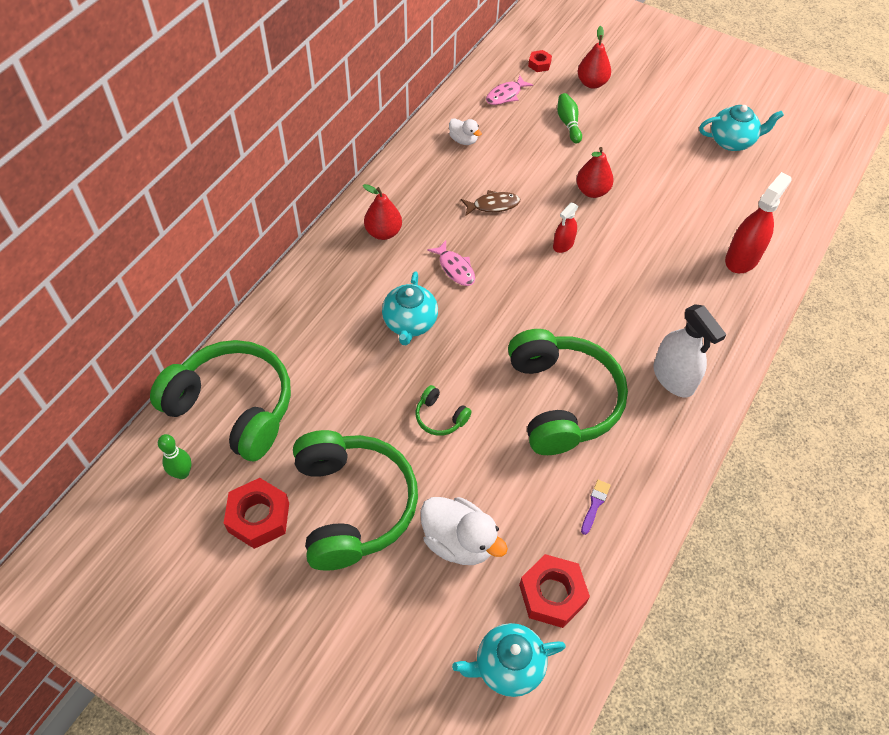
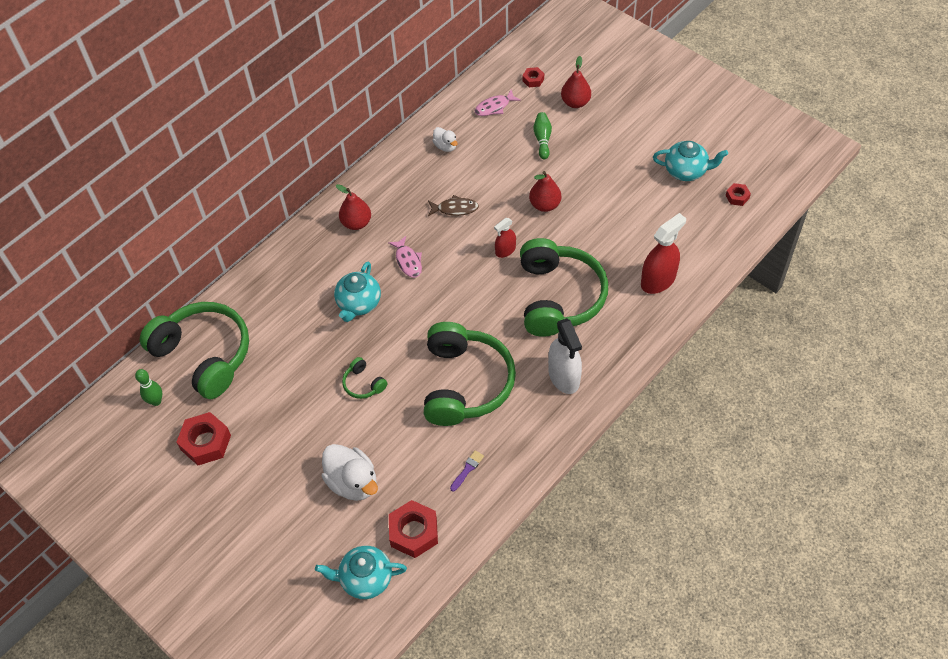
camera: 15 degrees right, 0 degrees up
(352, 505) = (278, 443): green headphones -> green headphones (558, 297)
(794, 162) = (737, 197): none -> red nut

